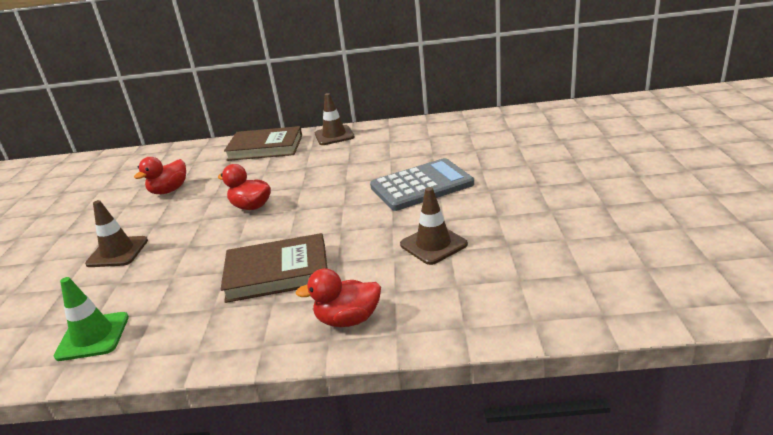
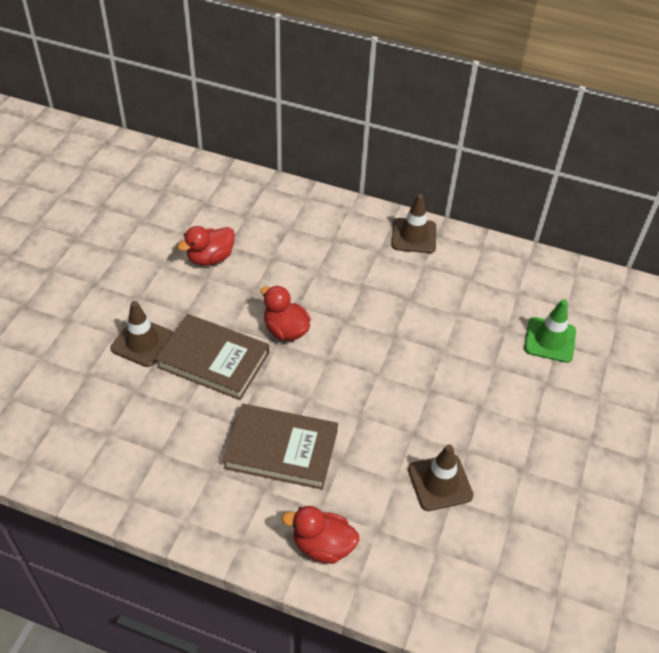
camera: 15 degrees right, 20 degrees up
(93, 336) = (104, 457): green traffic cone -> green traffic cone (550, 340)
(265, 148) = (330, 223): brown book -> brown book (213, 360)
(421, 185) = (469, 381): grey calculator -> none

